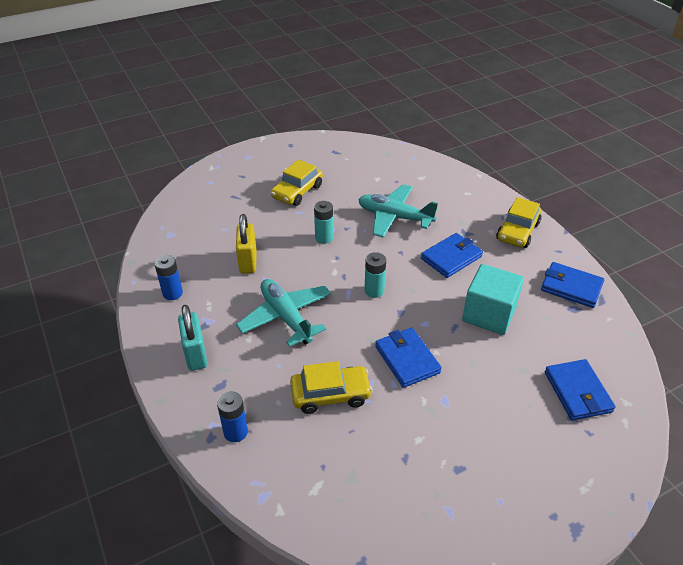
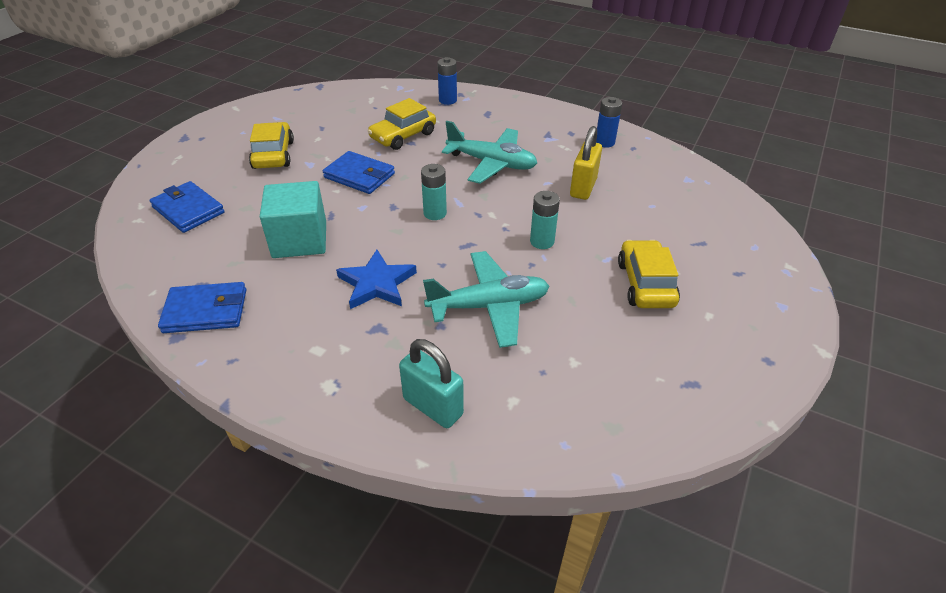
camera: 145 degrees right, 0 degrees up
(195, 354) = (527, 120): turquoise padlock -> turquoise padlock (433, 406)
(248, 261) = (583, 188): yellow padlock -> yellow padlock turned 60 degrees clockwise
(451, 257) = (377, 283): blue wallet -> blue star
(517, 231) = (303, 365): yellow car -> yellow car (273, 155)

